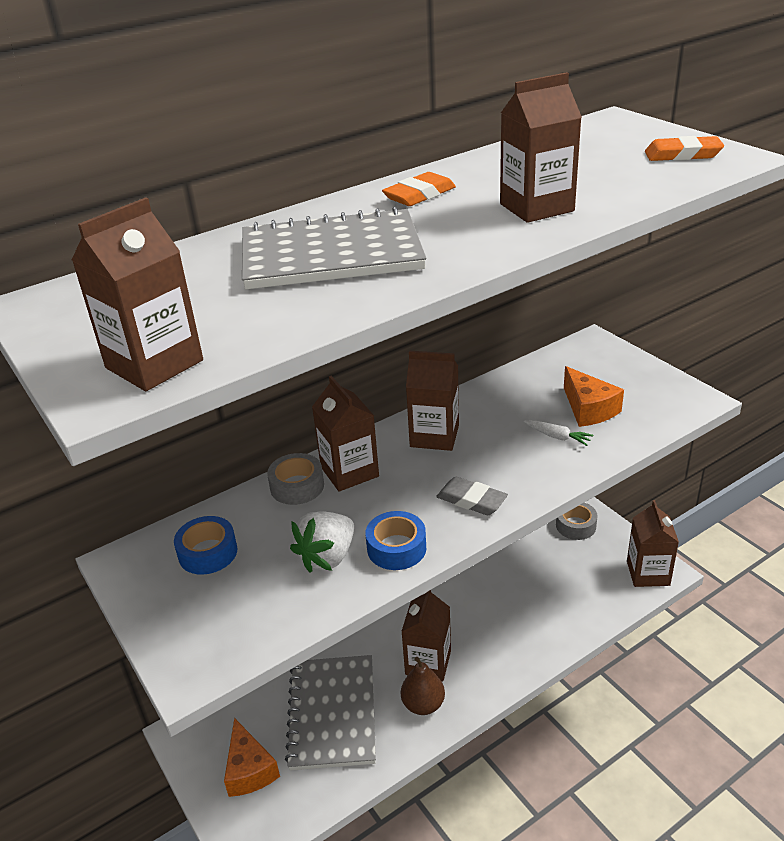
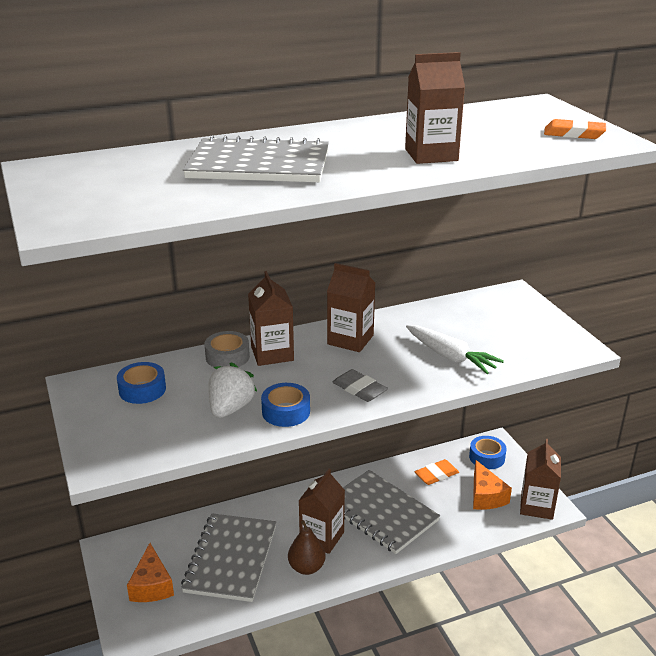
camera: 10 degrees right, 5 degrees down
(154, 364) = (99, 213): brown carton -> none
(327, 557) = (230, 408): white strawberry -> white strawberry turned 150 degrees clockwise
(419, 195) = (348, 135): orange eraser -> orange eraser (436, 475)
(484, 617) = (381, 513): none -> grey notebook
(557, 437) = (450, 356): white carrot -> white carrot, size x1.86
(575, 525) = (487, 457): grey tape -> blue tape
(588, 409) = (486, 341): orange cheese -> orange cheese (486, 496)

